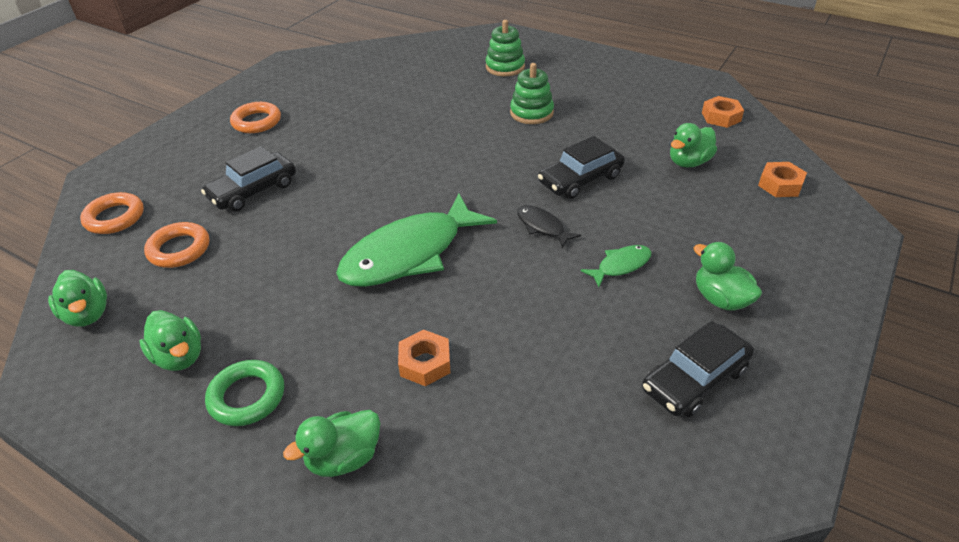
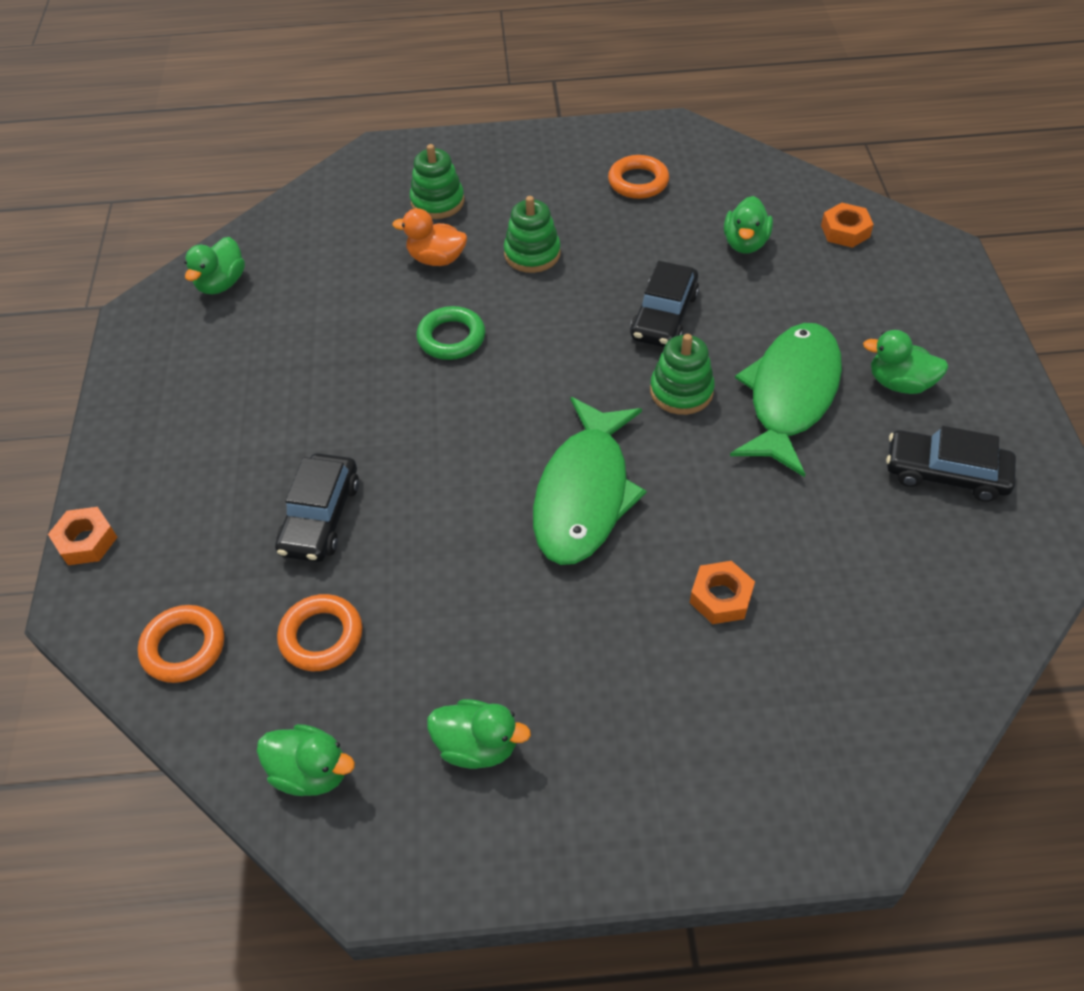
camera: 35 degrees left, 10 degrees up
(247, 397) = (595, 737): green ring -> green ring (451, 338)
(256, 122) = (208, 424): orange ring -> orange ring (638, 182)
(344, 458) = (746, 729): green duck -> green duck (221, 284)
(470, 94) = (436, 259): none -> orange duck
(542, 227) = (681, 391): black fish -> green stacking toy
(620, 265) = (790, 395): green fish -> green fish, size x2.27
(694, 379) = (945, 473): black car -> black car turned 90 degrees clockwise
(721, 117) = (726, 171): orange nut -> orange nut (86, 541)

